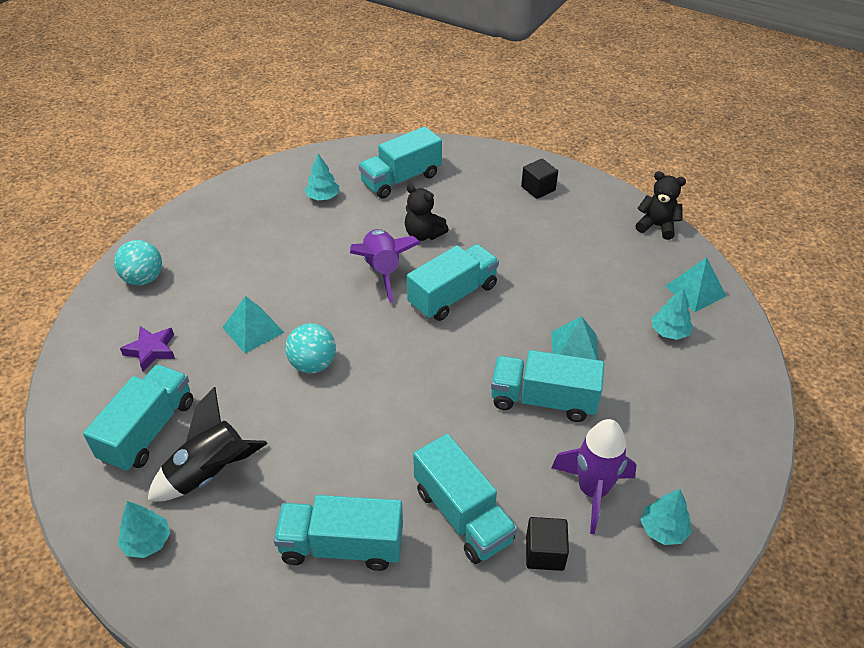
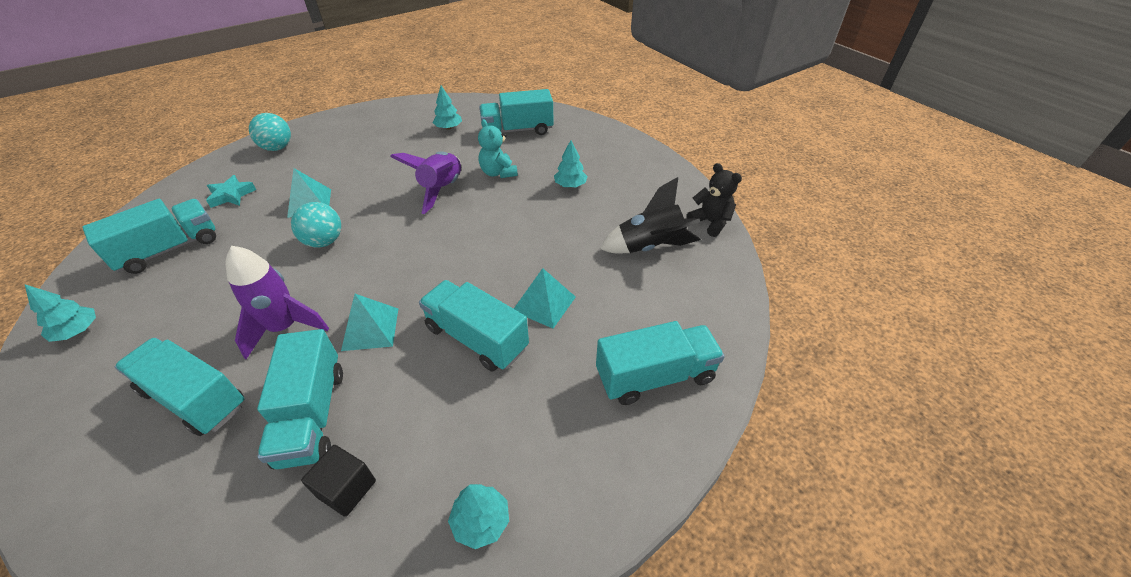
camera: 25 degrees right, 0 degrees up
(151, 350) = (231, 195): purple star -> turquoise star
(210, 473) = (171, 296): black rocket -> black rocket (649, 247)
(423, 234) = (498, 173): black teddy bear -> turquoise teddy bear
(453, 295) = (479, 225): turquoise truck -> turquoise truck (655, 376)
(538, 189) = (623, 164): black cube -> none
(592, 491) = (446, 446): purple rocket -> purple rocket (285, 328)
(669, 332) = (649, 319): turquoise tree -> turquoise tree (570, 185)
(695, 291) = (706, 290): turquoise pyramid -> turquoise pyramid (370, 329)

